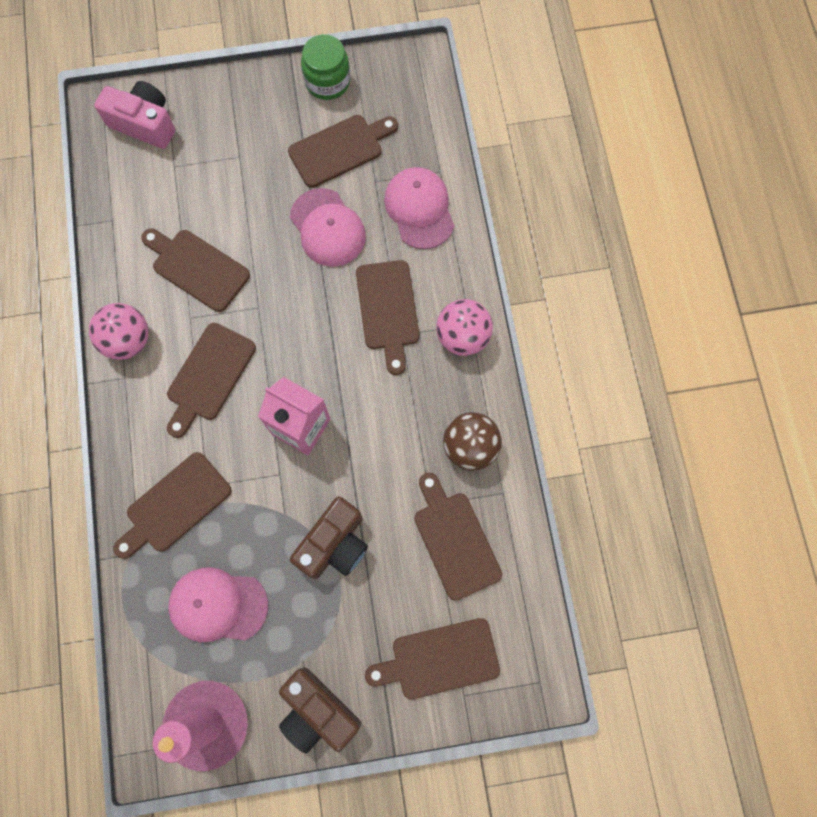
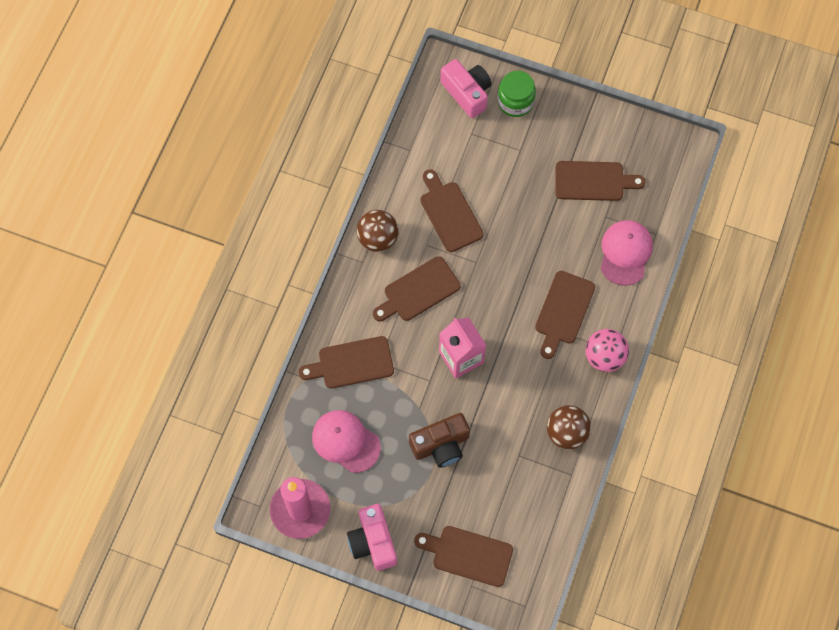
camera: 30 degrees right, 5 degrees down
(128, 340) = (378, 238): pink ball -> brown ball
(317, 711) = (373, 542): brown camera -> pink camera
(327, 82) = (612, 127): green jar -> green jar (515, 102)
(327, 228) = (553, 232): pink cap -> none
(455, 540) = (521, 486): brown cutting board -> none

